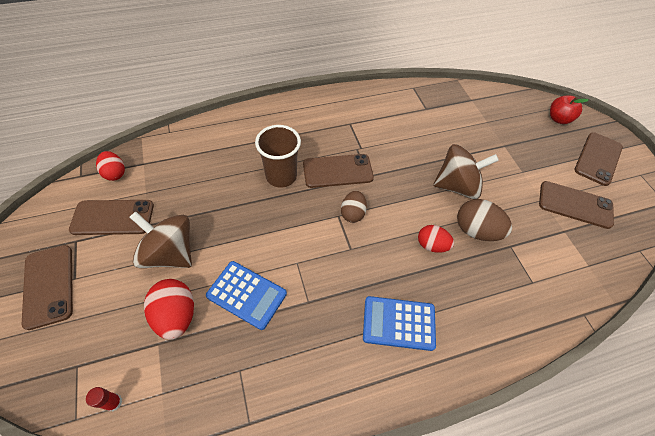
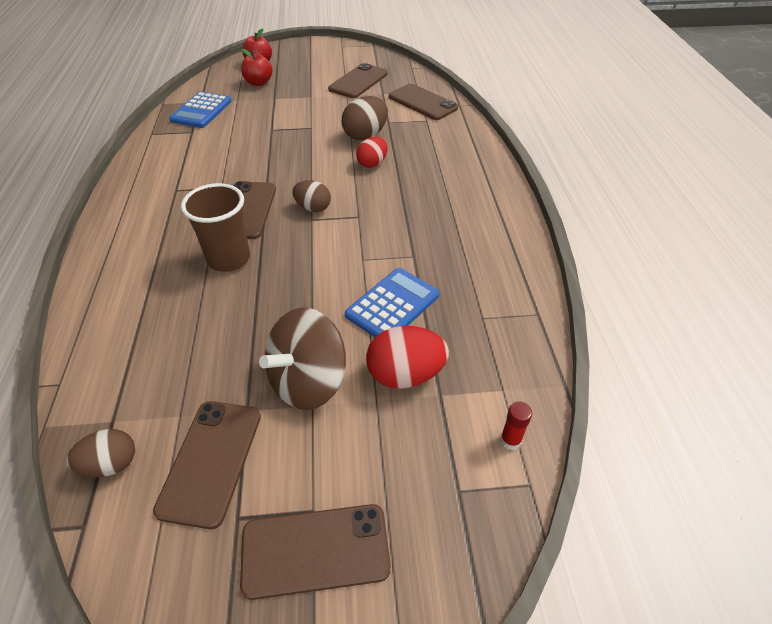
camera: 75 degrees left, 10 degrees down
(115, 173) = (111, 464): red egg -> brown egg
(398, 323) = (449, 199): blue calculator -> blue calculator (201, 111)
(457, 186) = (309, 135): brown spinning top -> none
(523, 128) = (258, 83): none -> red apple
(598, 158) = (316, 58): brown phone -> brown phone (422, 102)

